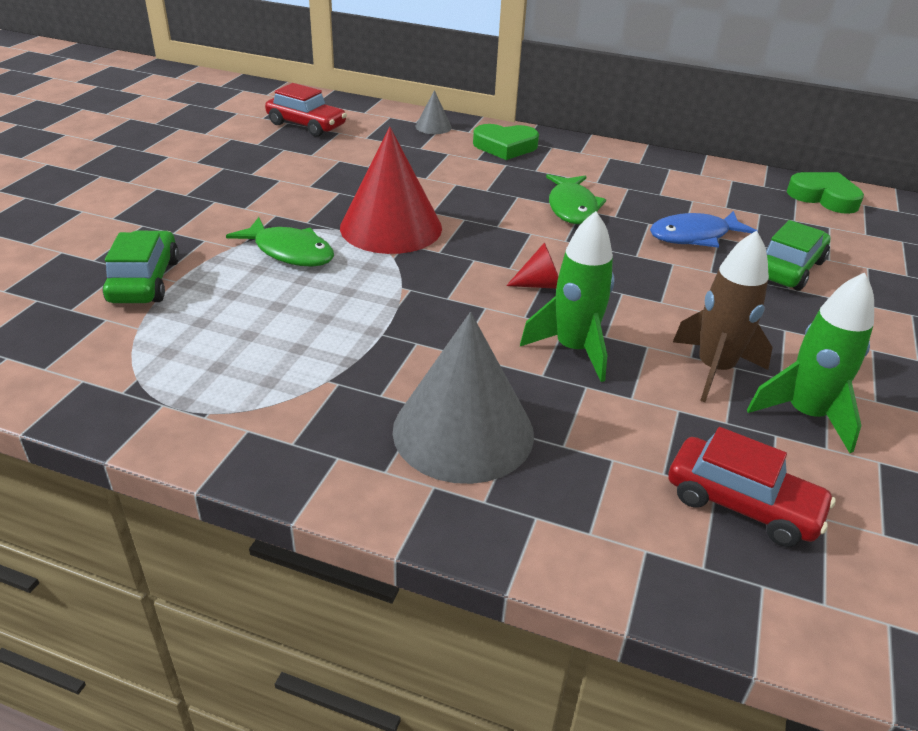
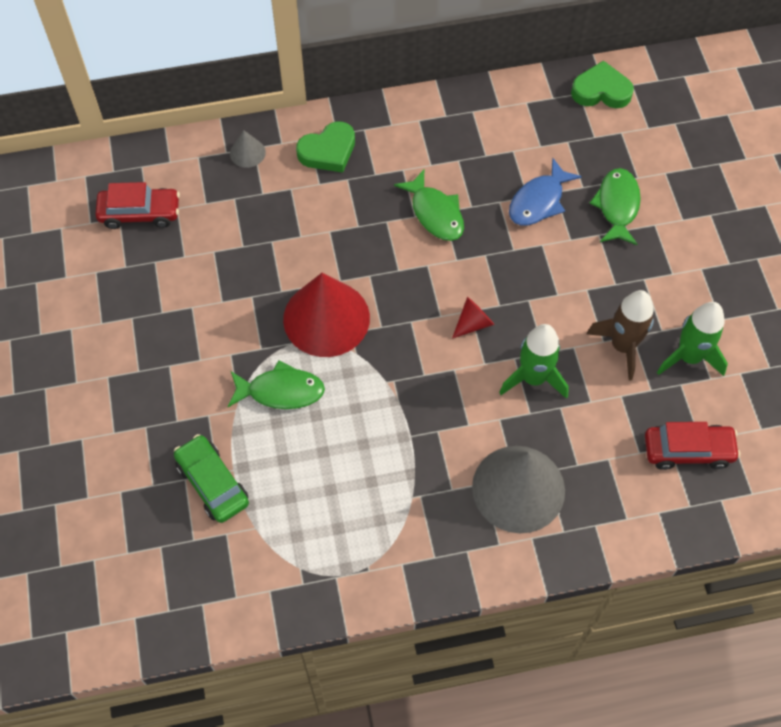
camera: 30 degrees left, 25 degrees up
(788, 269) = (617, 206): green car -> green fish

